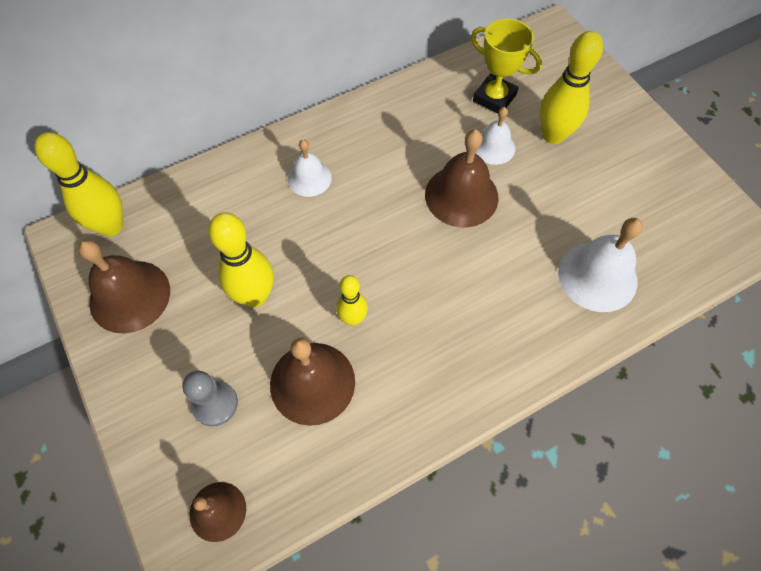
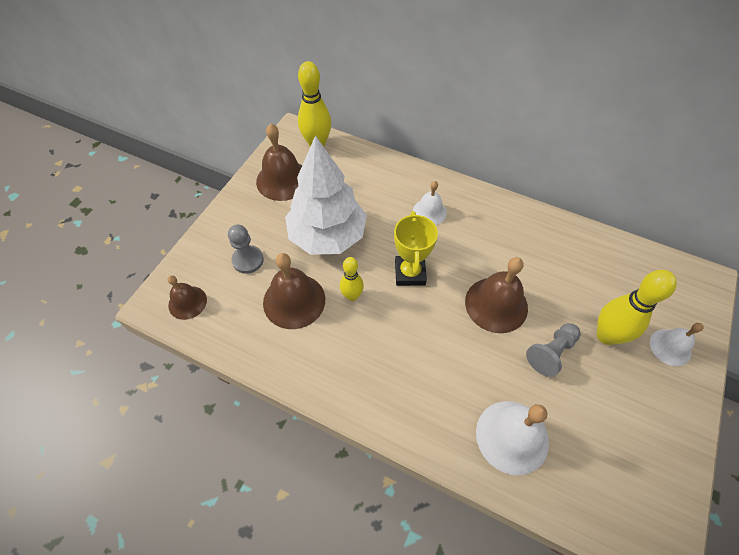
camera: 55 degrees right, 5 degrees down
(255, 296) = (327, 236): yellow bowling pin -> white tree
(493, 147) = (556, 301): white bell -> white bell (670, 347)
(494, 98) = (598, 277): yellow trophy -> yellow trophy (410, 273)
(540, 188) = (551, 352): none -> grey pawn

